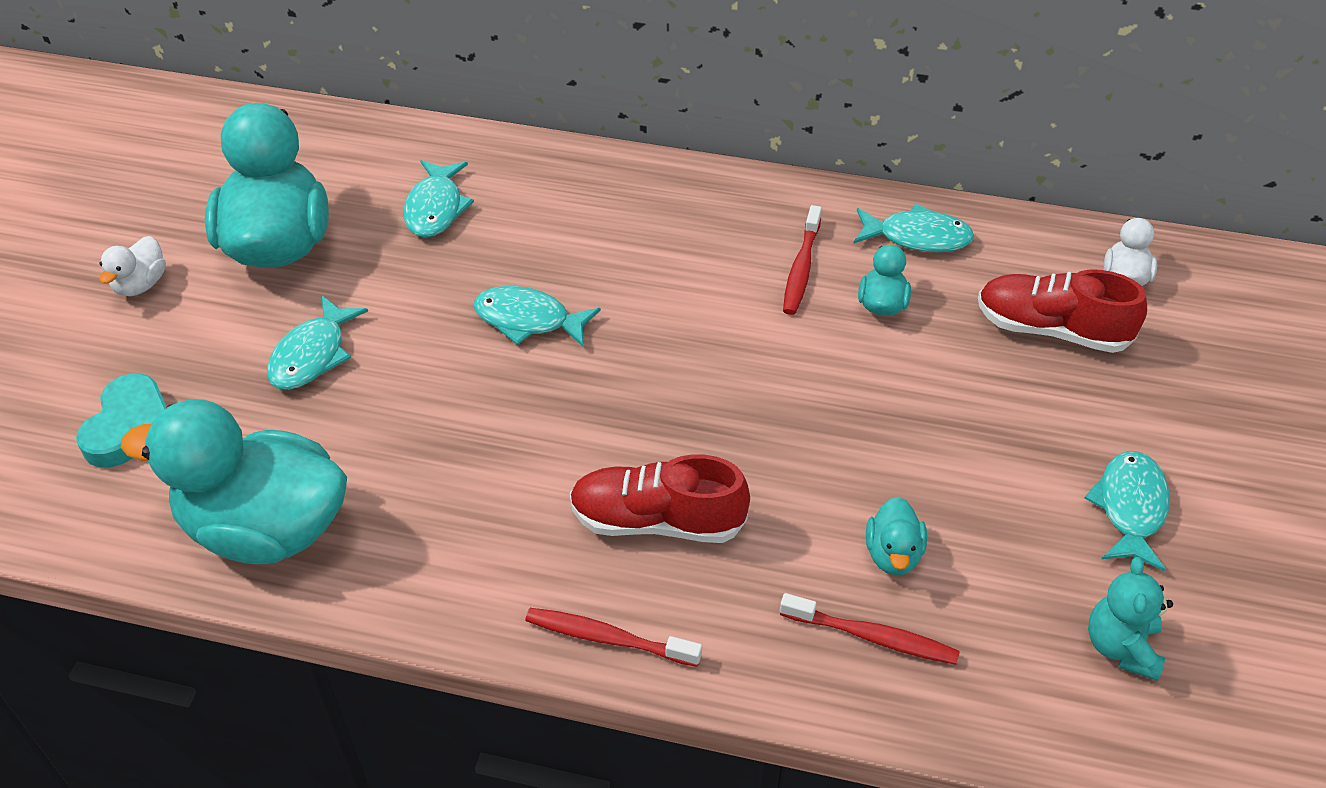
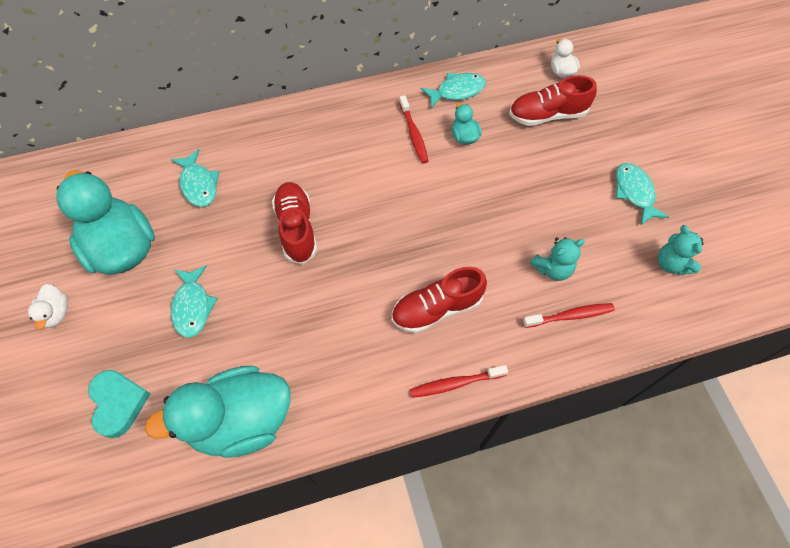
camera: 30 degrees left, 15 degrees up
(528, 320) = (296, 228): turquoise fish -> red shoe
(893, 554) = (552, 269): turquoise duck -> turquoise teddy bear

